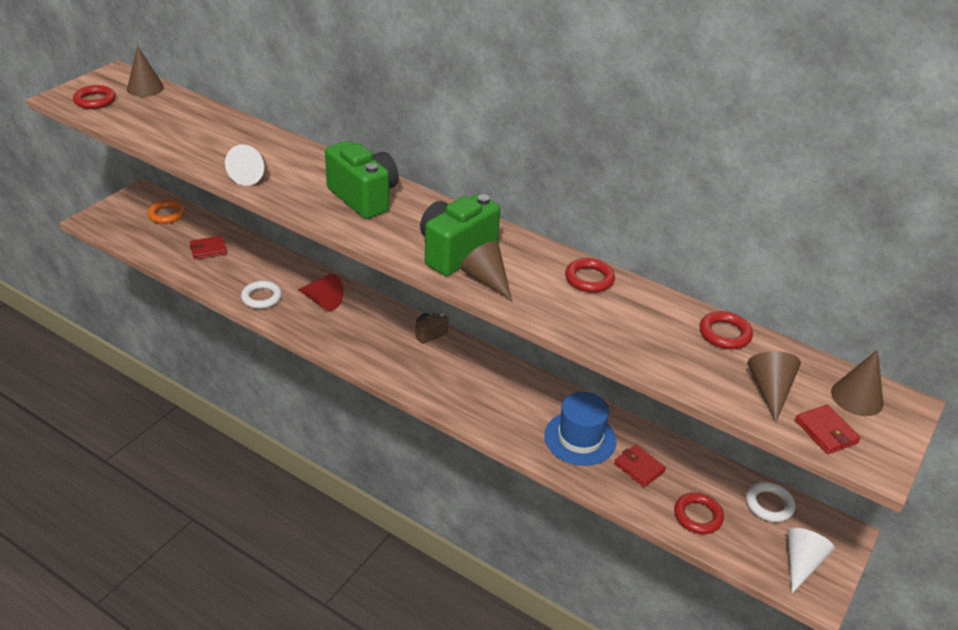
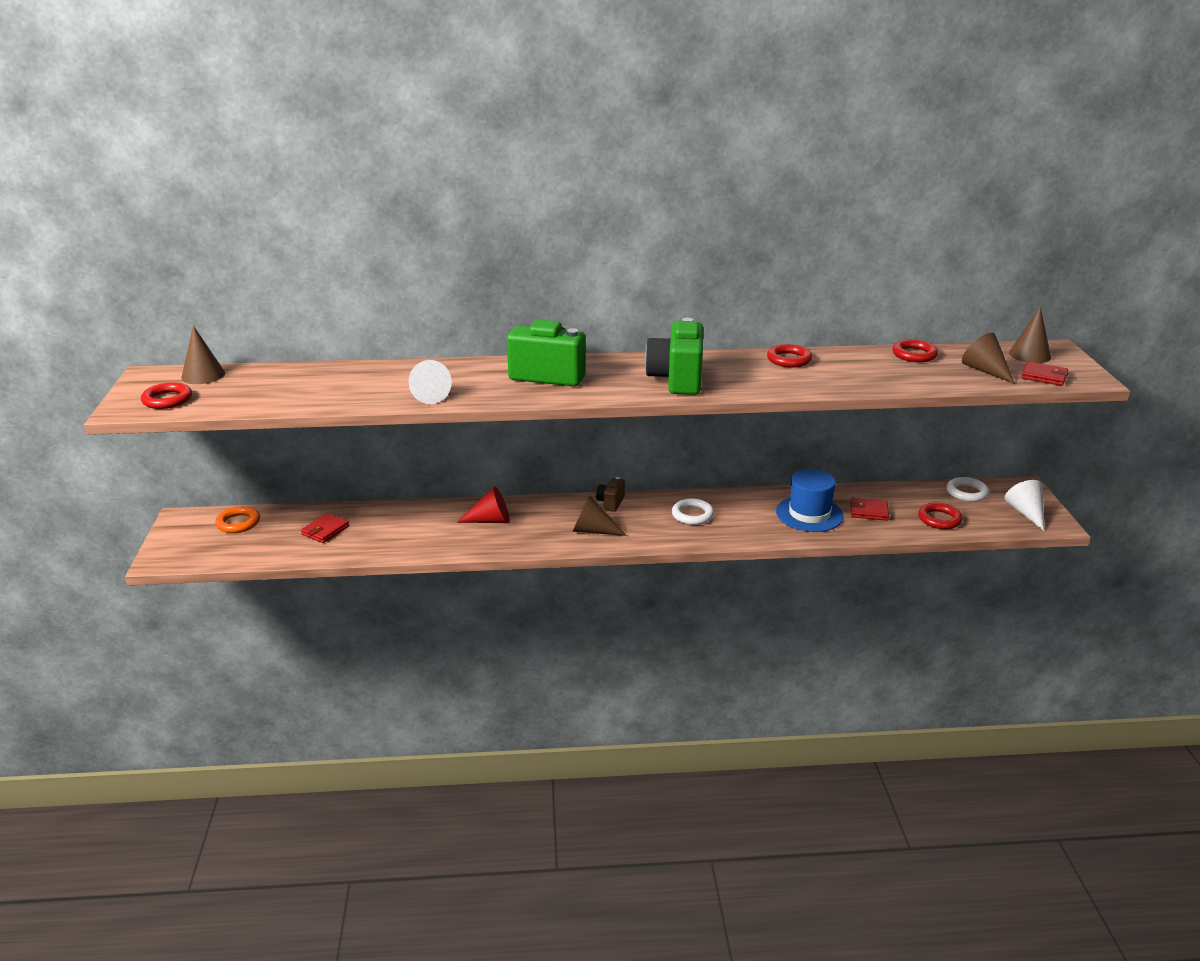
camera: 35 degrees left, 10 degrees down
(261, 297) = (432, 541): white ring -> white ring (692, 515)
(487, 280) = (727, 386): brown cone -> brown cone (593, 531)

